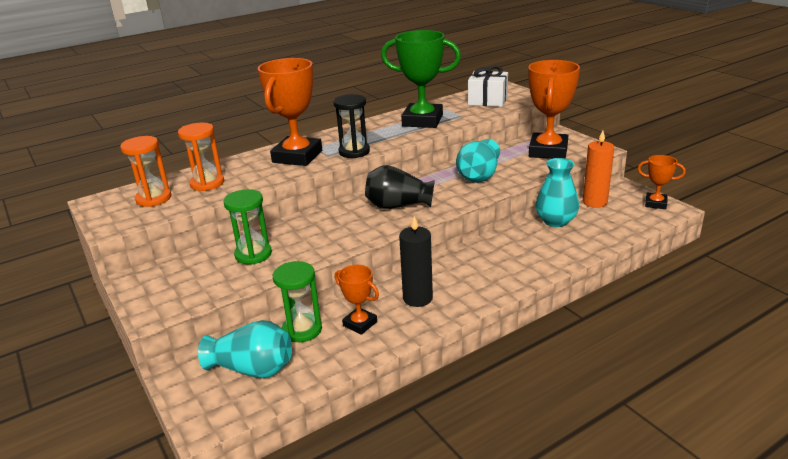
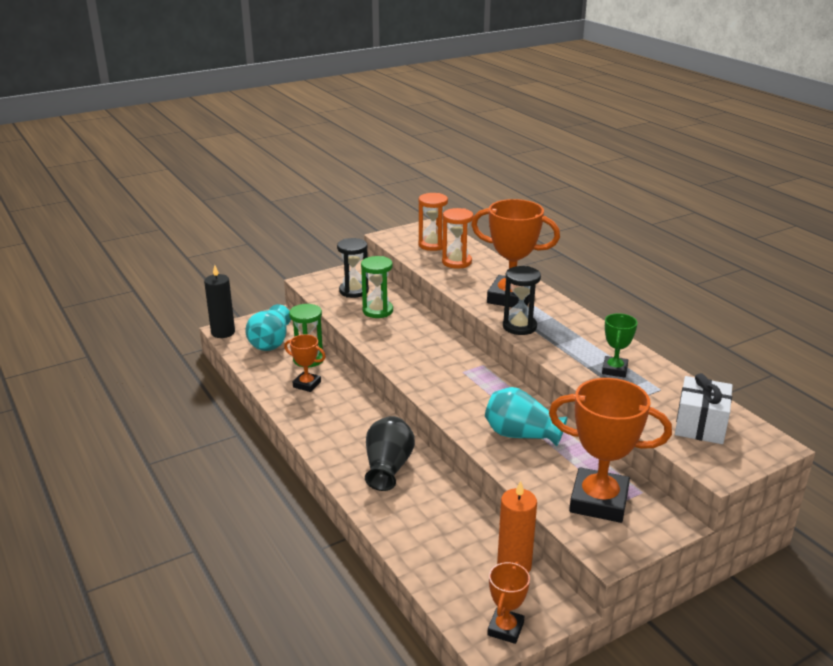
camera: 90 degrees right, 0 degrees up
(195, 275) = (354, 291): none -> black hourglass
(360, 324) = (307, 384): orange trophy -> orange trophy turned 75 degrees clockwise
(398, 206) = (451, 378): black vase -> black vase (388, 467)
(417, 298) = (333, 413): black candle -> black candle (223, 332)
(422, 121) = (614, 370): green trophy -> green trophy, size x0.52
(555, 221) = (465, 520): turquoise vase -> none

